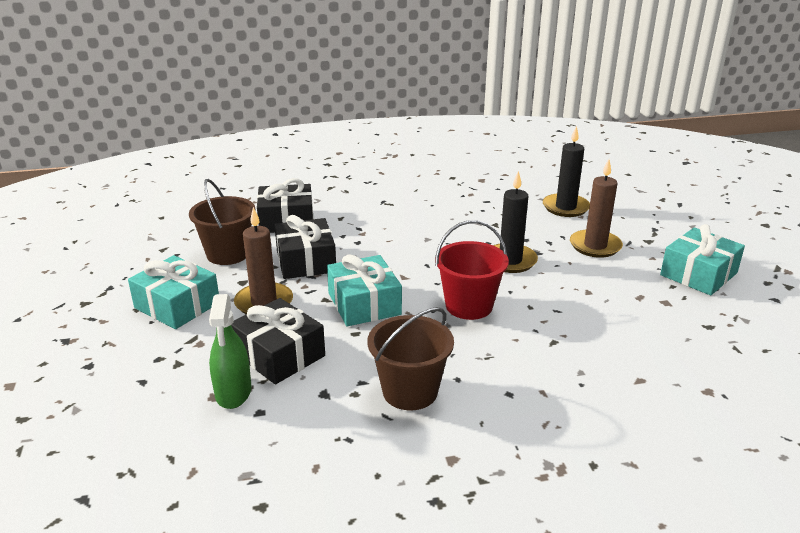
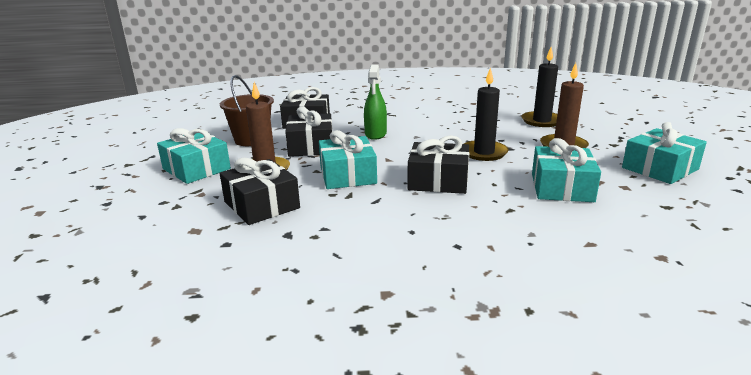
camera: 10 degrees right, 5 degrees down
(233, 392) = (211, 228): green spray bottle -> green spray bottle (375, 134)
(410, 391) = (364, 238): brown bucket -> none
(469, 306) = (438, 181): red bucket -> black gift
(601, 307) = (561, 187): none -> turquoise gift

